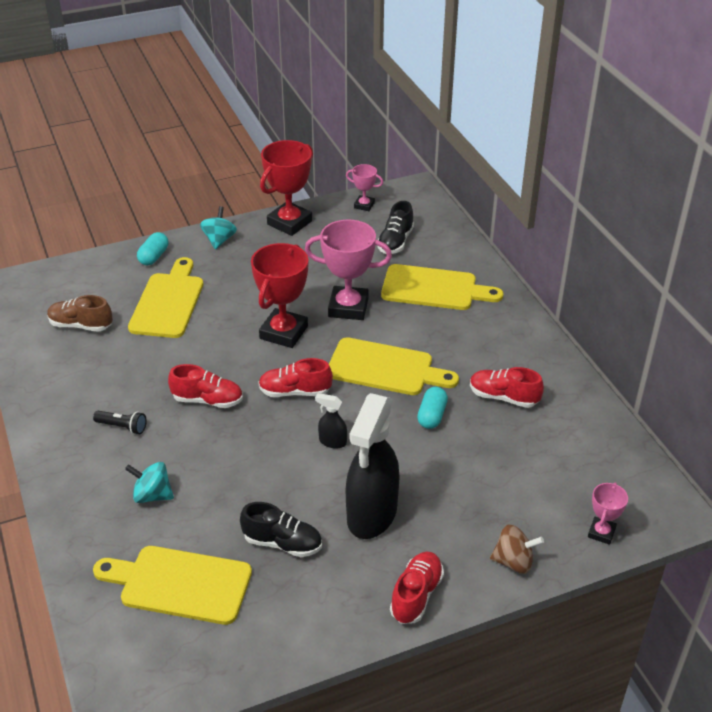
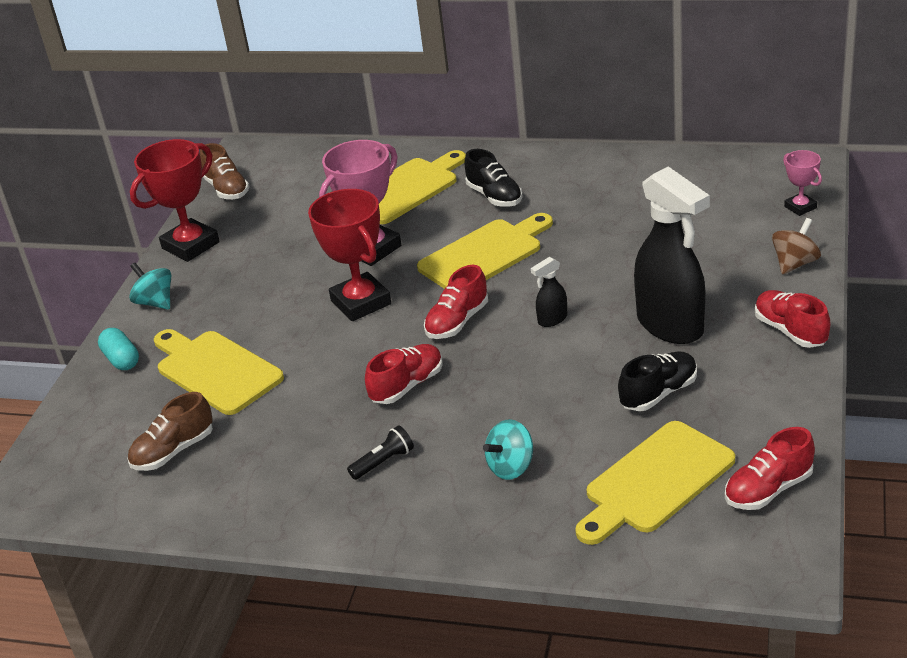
camera: 50 degrees left, 5 degrees down
(289, 223) = (190, 245): red trophy -> red trophy turned 60 degrees clockwise
(364, 205) = (227, 189): pink trophy -> brown shoe
(395, 242) = (309, 189): black shoe -> black shoe (494, 196)
(432, 416) = (577, 248): turquoise capsule -> none
(503, 397) = (594, 200): red shoe -> red shoe (768, 489)

